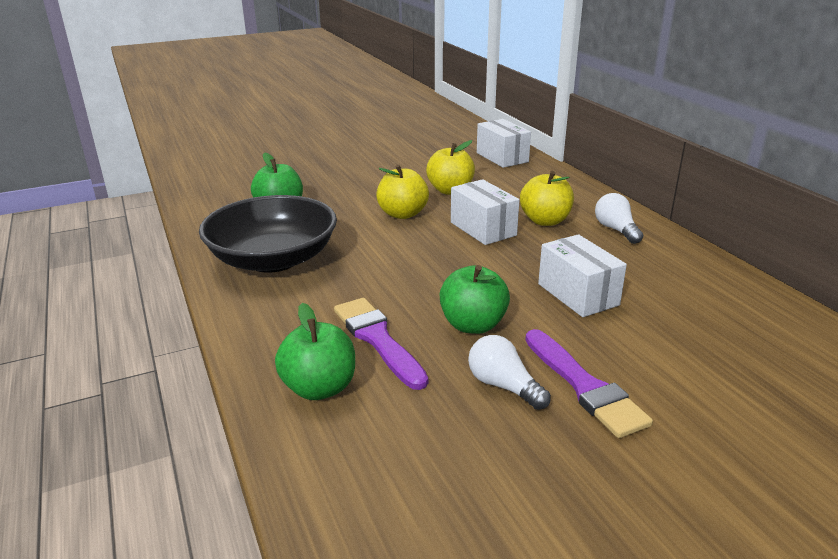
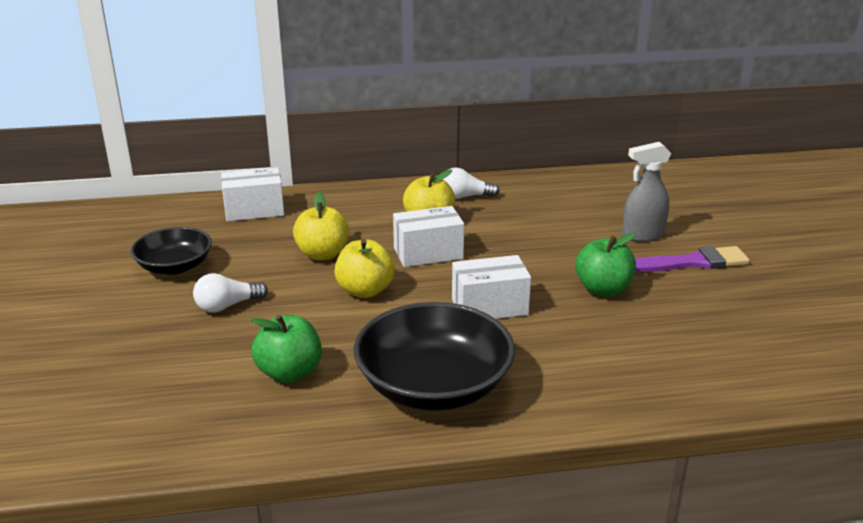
camera: 75 degrees left, 0 degrees up
(319, 388) = (685, 375): green apple -> none
(377, 339) = (616, 337): purple brush -> none
(400, 152) = (175, 266): none -> black bowl
(503, 386) = (689, 292): white light bulb -> white light bulb (227, 306)
(578, 294) = (568, 237): white box -> white box (489, 307)
(629, 344) = (642, 235): none -> grey spray bottle

